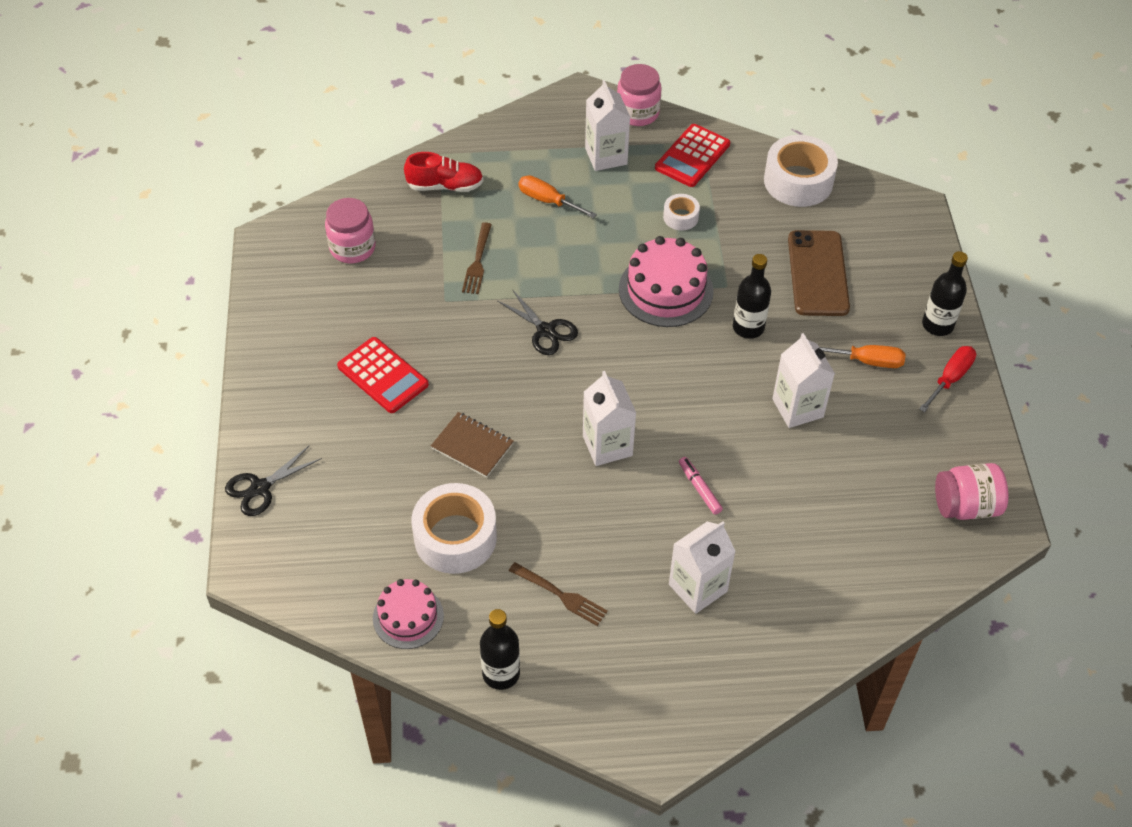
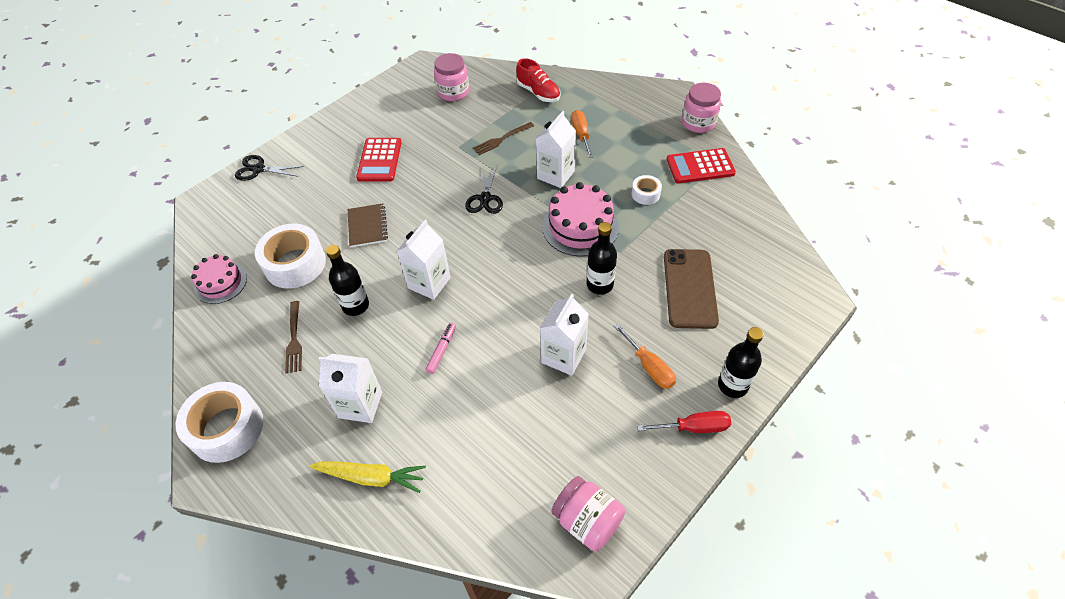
camera: 50 degrees right, 0 degrees up
(501, 673) = (212, 351): black bottle -> black bottle (355, 305)
(606, 156) = (647, 133): white carton -> white carton (555, 175)
(785, 626) = (371, 477): none -> yellow carrot
(798, 181) = (752, 225): white tape -> white tape (227, 428)
(818, 273) = (690, 288): brown phone -> brown phone turned 45 degrees counterclockwise

